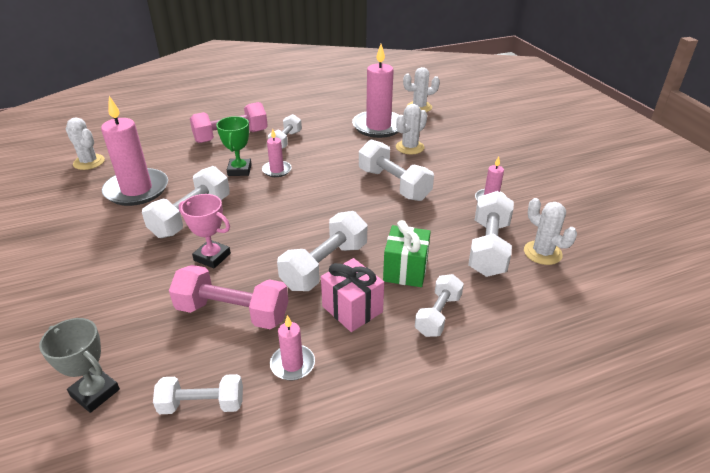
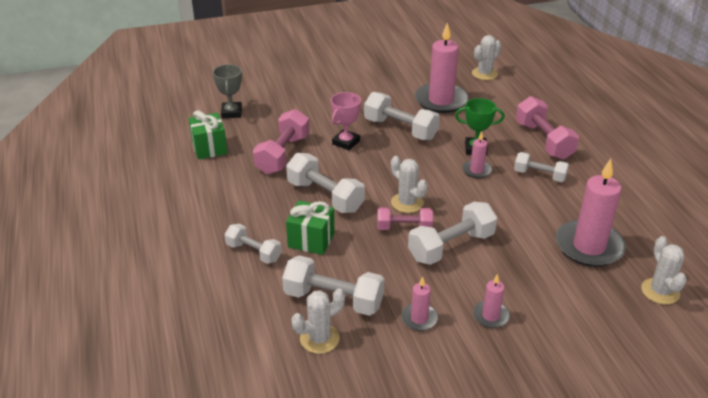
camera: 95 degrees right, 0 degrees up
(95, 392) = (231, 113): grey trophy -> grey trophy turned 45 degrees counterclockwise
(202, 404) = (209, 148): white dumbbell -> green gift
(292, 364) = (228, 180): pink candle -> pink candle (490, 316)
(352, 309) = (272, 208): pink gift -> none
(372, 210) = (404, 228): none -> pink dumbbell
(410, 147) = (537, 268): white cactus -> white cactus (407, 203)

